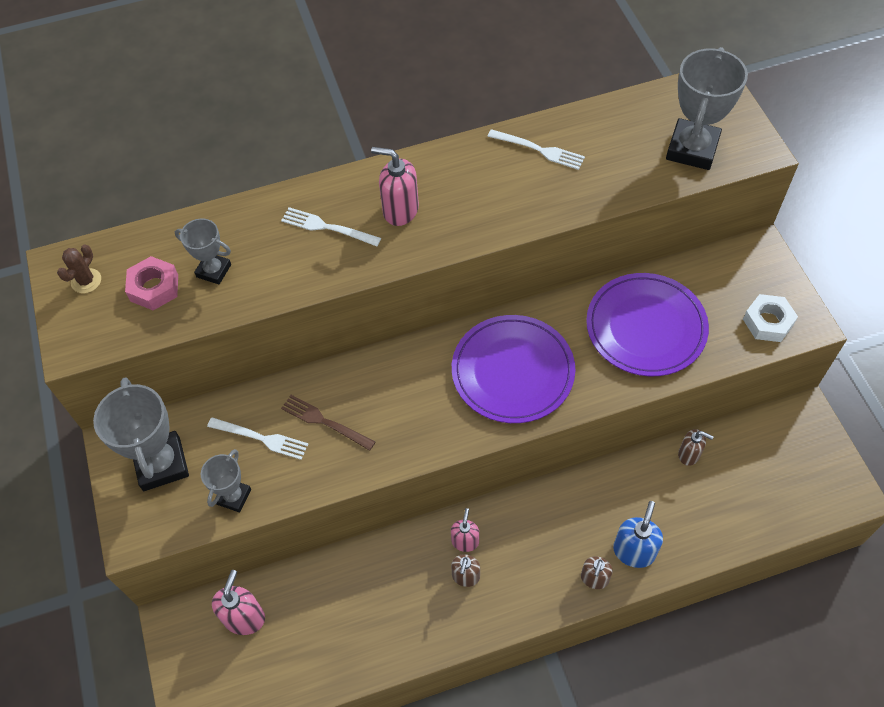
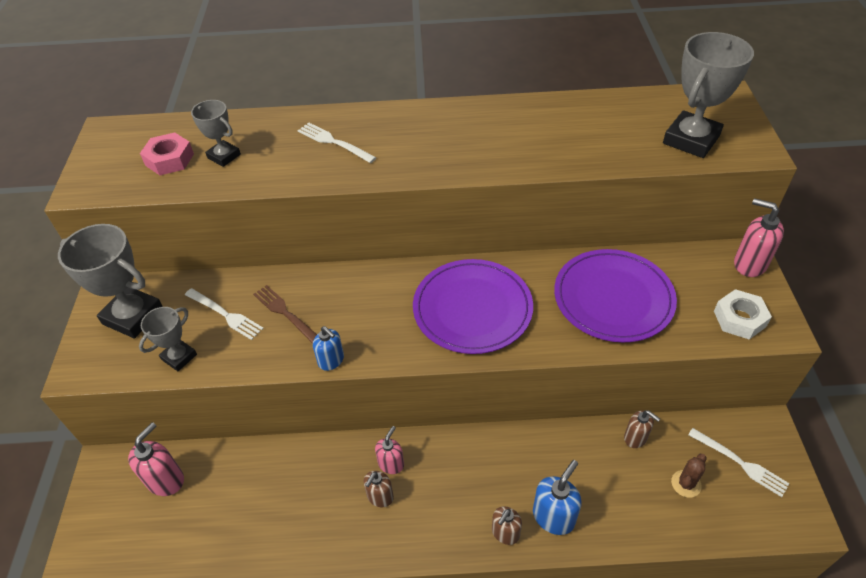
camera: 15 degrees right, 10 degrees down
(86, 281) = (119, 145): brown cactus -> brown cactus (686, 484)
(161, 464) = (133, 316): grey trophy -> grey trophy turned 60 degrees counterclockwise
(392, 461) = (331, 360): none -> blue soap dispenser
(400, 210) = (402, 140): pink soap dispenser -> pink soap dispenser (749, 264)
(540, 150) = (545, 118): white fork -> white fork (741, 463)

